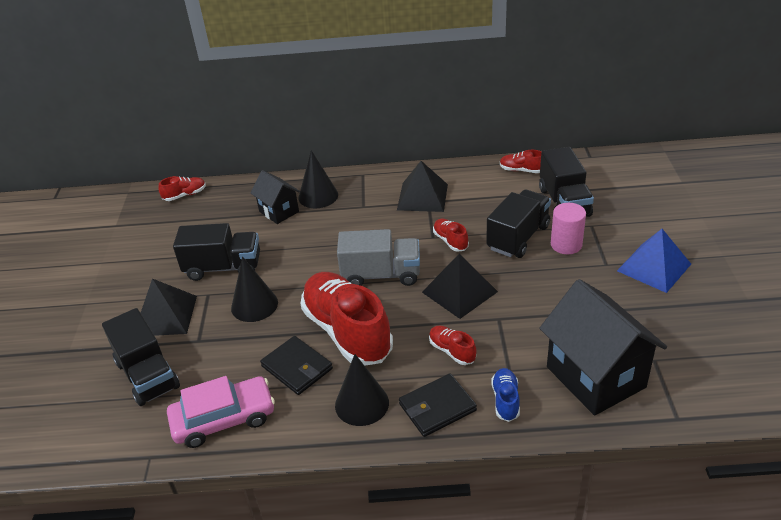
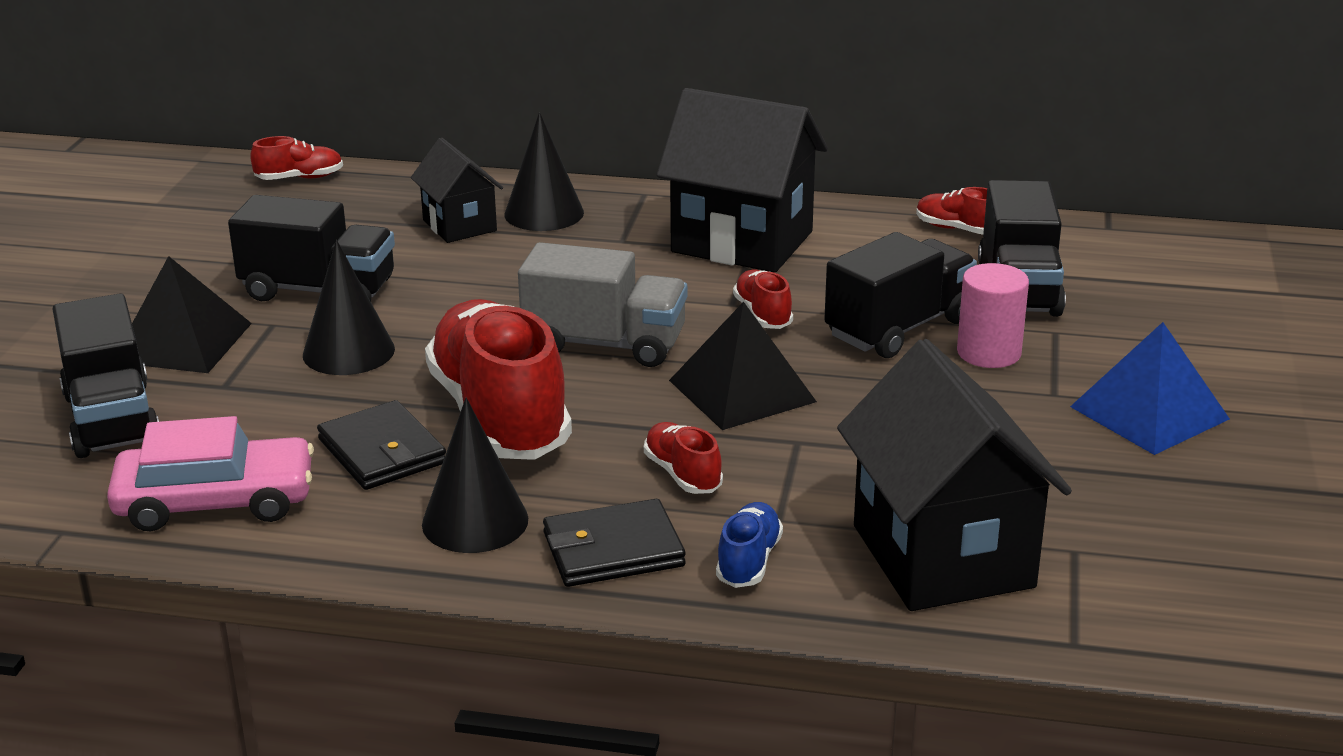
camera: 10 degrees right, 10 degrees down
(422, 197) = (742, 242): black pyramid -> black house

